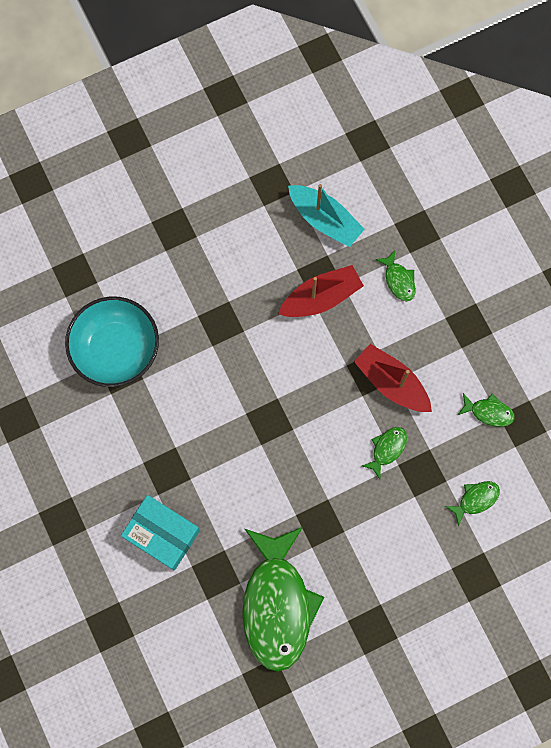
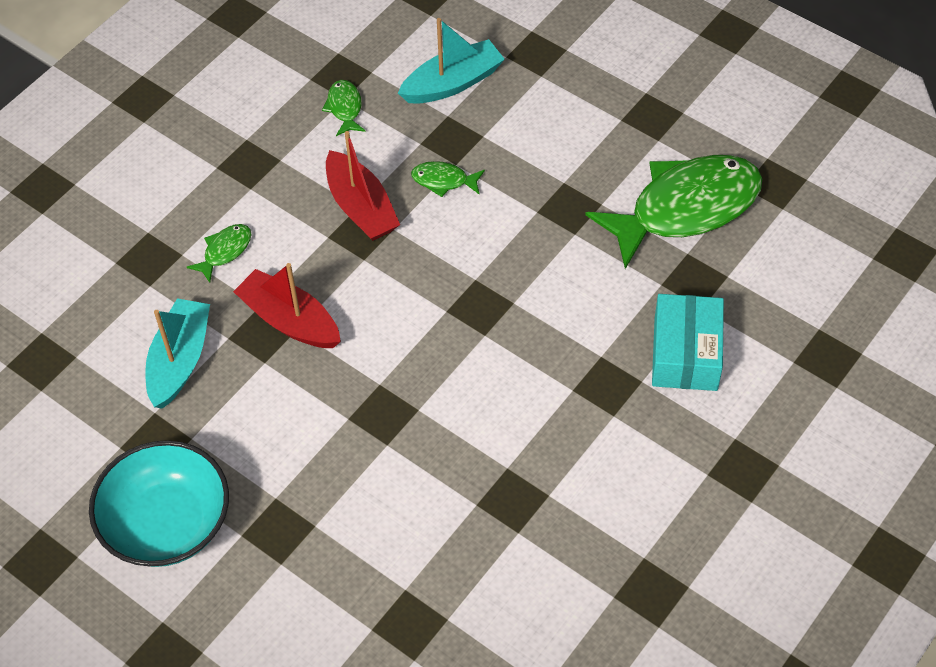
camera: 115 degrees left, 20 degrees down
(116, 349) = (486, 518): turquoise bowl -> turquoise bowl (167, 523)
(391, 383) = (361, 207): red boat -> red boat turned 45 degrees counterclockwise
(475, 499) = (452, 83): green fish -> turquoise boat

